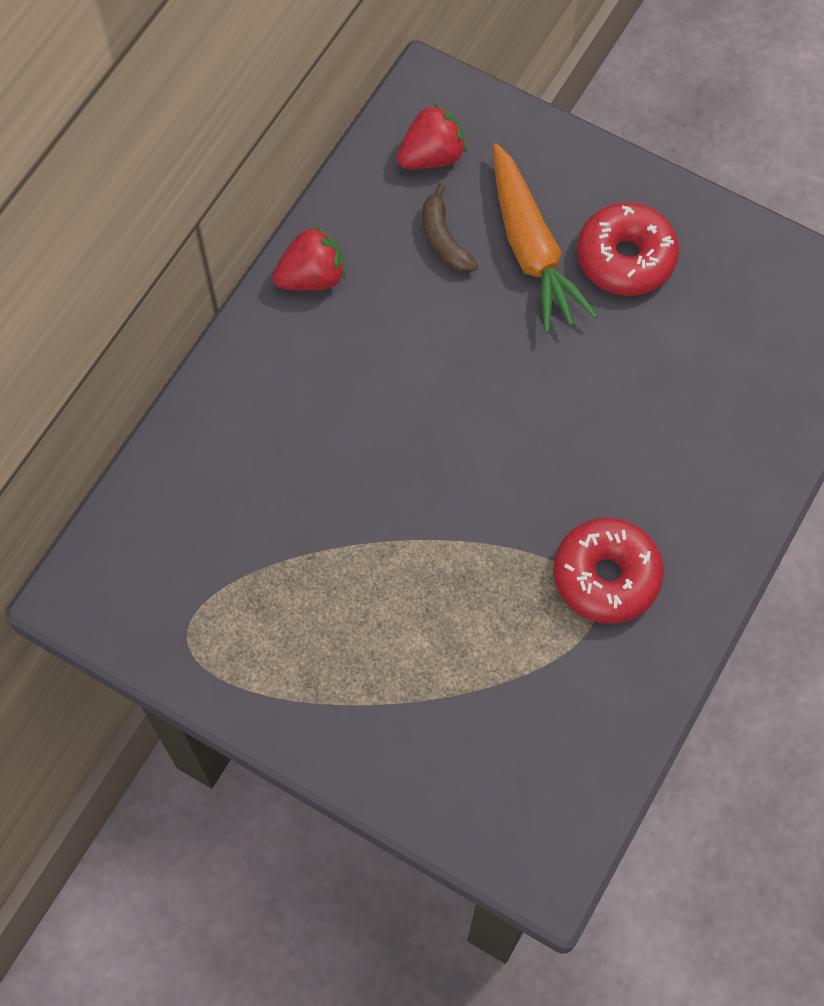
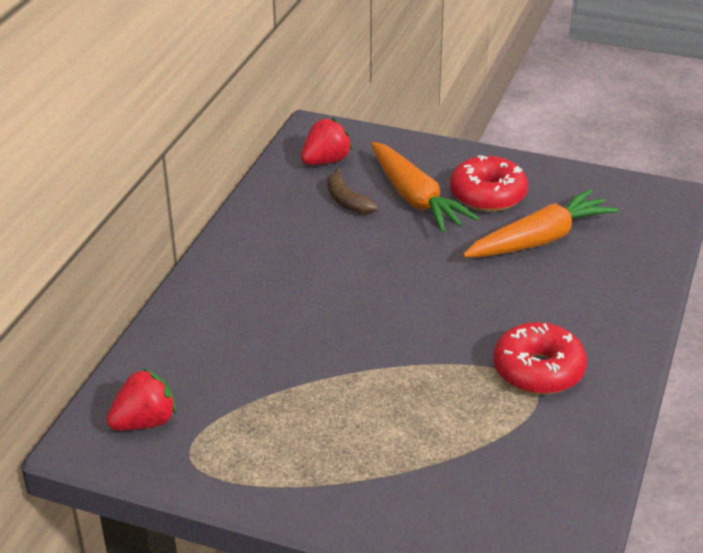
camera: 10 degrees left, 30 degrees down
(312, 277) = (250, 231): red strawberry -> red strawberry (145, 422)
(669, 353) = (539, 240): none -> orange carrot

